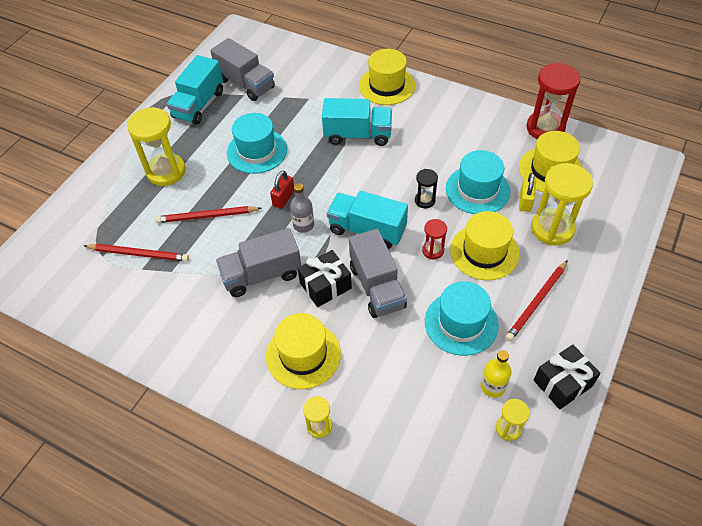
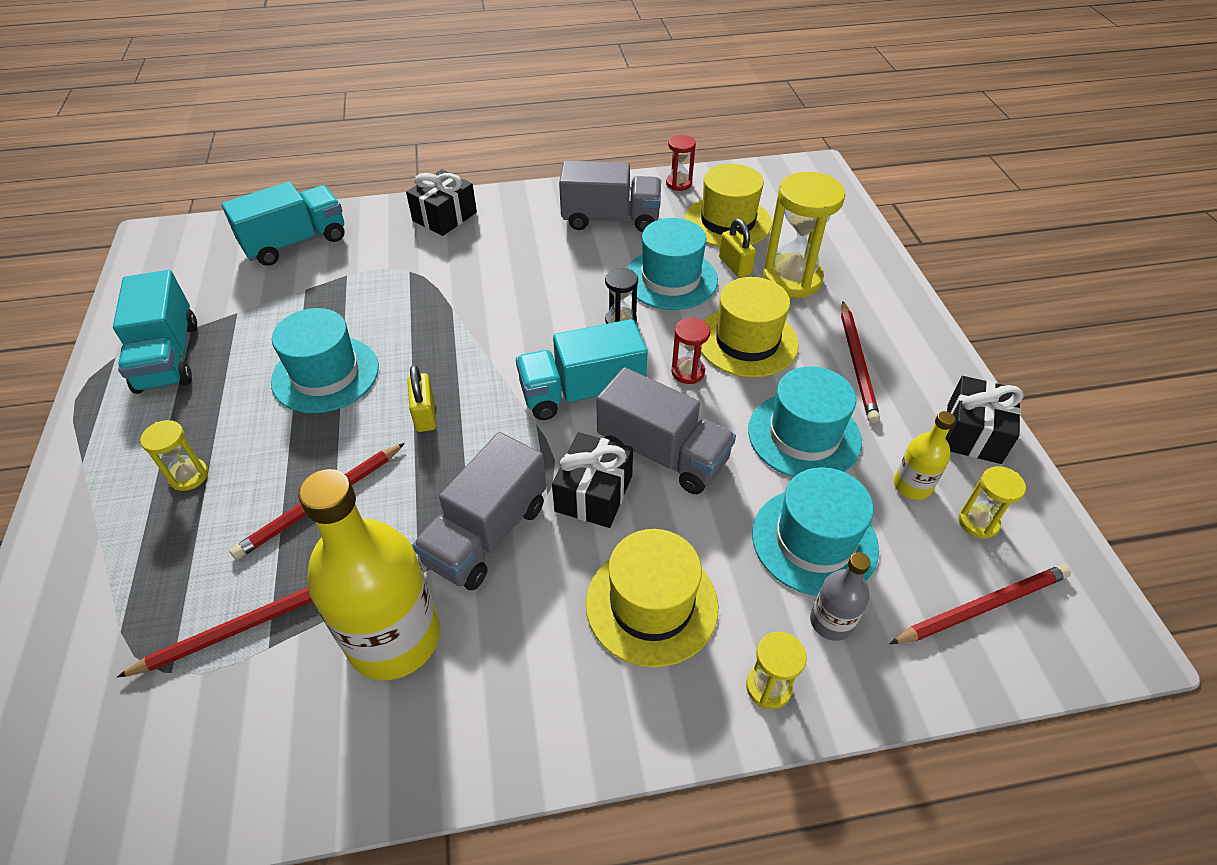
camera: 40 degrees left, 5 degrees down
(166, 171) = (189, 476): yellow hourglass -> yellow hourglass, size x0.51
(188, 296) = (394, 638): none -> yellow bottle
(246, 84) = (228, 297): grey truck -> grey truck (610, 219)
(283, 198) = (425, 414): red padlock -> yellow padlock
(303, 225) = (487, 433): grey bottle -> grey bottle (831, 622)
(357, 135) = (459, 288): turquoise truck -> turquoise truck (296, 243)
(386, 86) = (444, 217): yellow hat -> black gift
(409, 378) = (814, 541): none -> turquoise hat
(461, 467) = (982, 607): none -> red pencil
(545, 128) = (678, 183): red hourglass -> red hourglass, size x0.51

